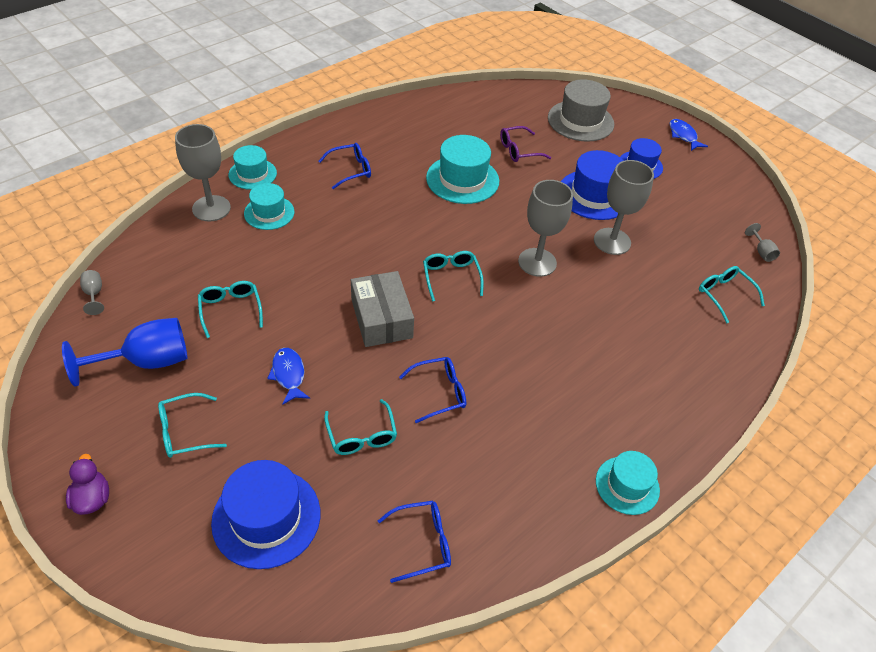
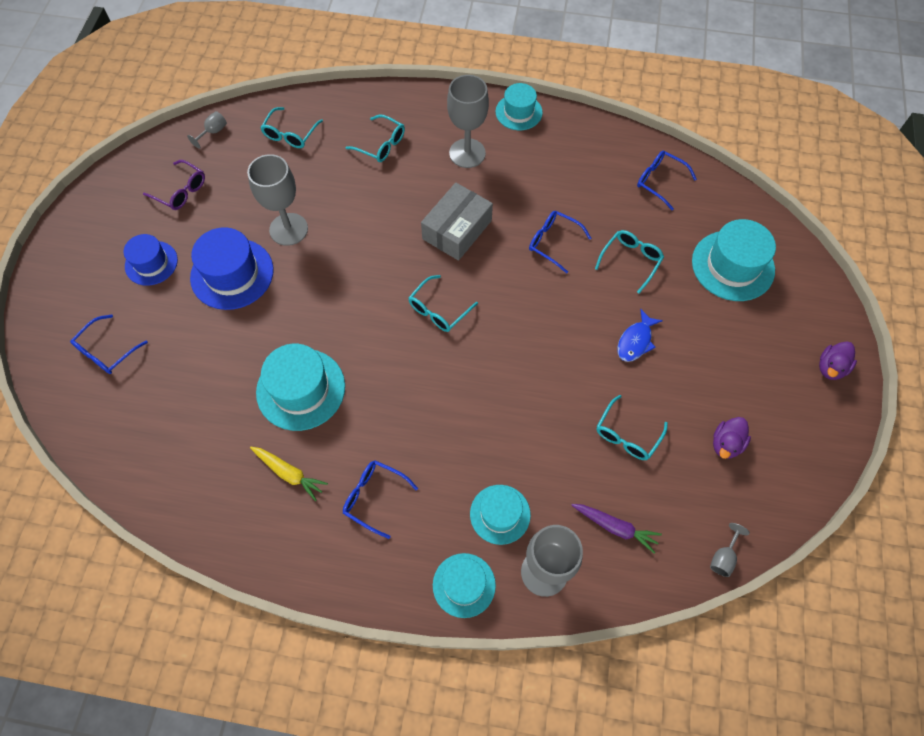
camera: 125 degrees left, 15 degrees up
(147, 361) = (726, 444): blue goblet -> purple duck
(185, 431) = (740, 362): turquoise glasses -> turquoise glasses (381, 145)
(187, 257) = (615, 527): none -> purple carrot
(266, 517) = (733, 265): blue hat -> turquoise hat
(381, 318) = (527, 324): grey box -> grey box (457, 230)
(409, 147) = (289, 473): none -> yellow carrot
(519, 150) = (209, 373): purple glasses -> purple glasses (181, 191)
(537, 262) = (364, 264): grey goblet -> grey goblet (467, 153)
(580, 121) = (107, 351): grey hat -> blue glasses
(683, 135) = (66, 254): blue fish -> none

